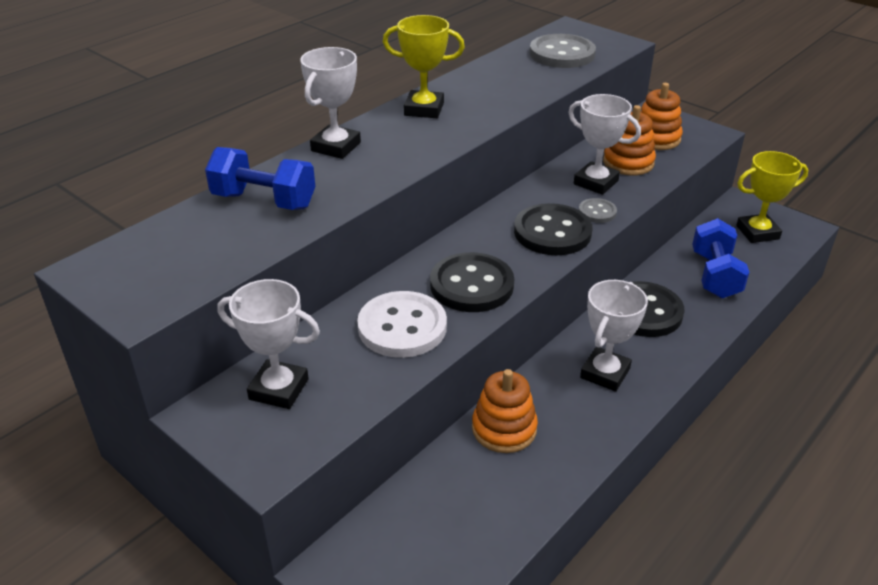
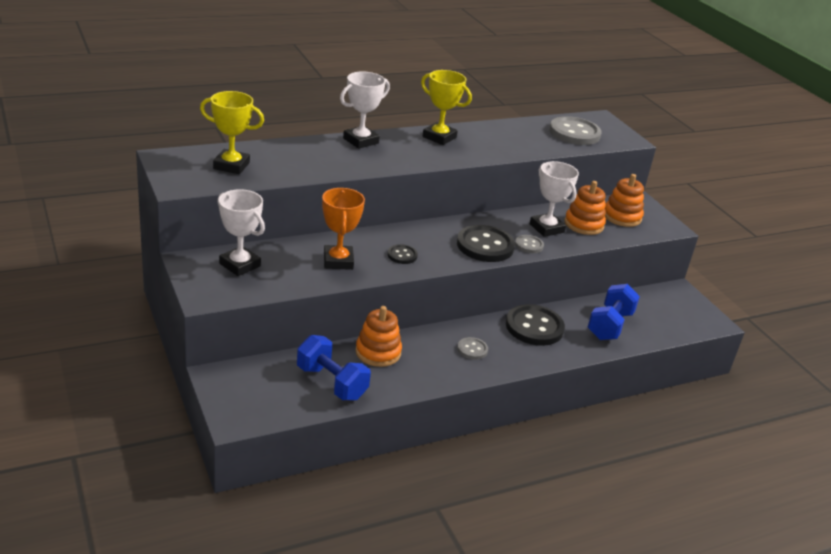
camera: 20 degrees right, 5 degrees down
(264, 201) = (290, 156): blue dumbbell -> blue dumbbell (331, 383)
(402, 327) = (338, 261): white button -> orange trophy
(471, 285) = (402, 255): black button -> black button, size x0.50
(605, 373) = (472, 349): white trophy -> grey button
(757, 232) = (672, 312): yellow trophy -> yellow trophy (231, 165)

